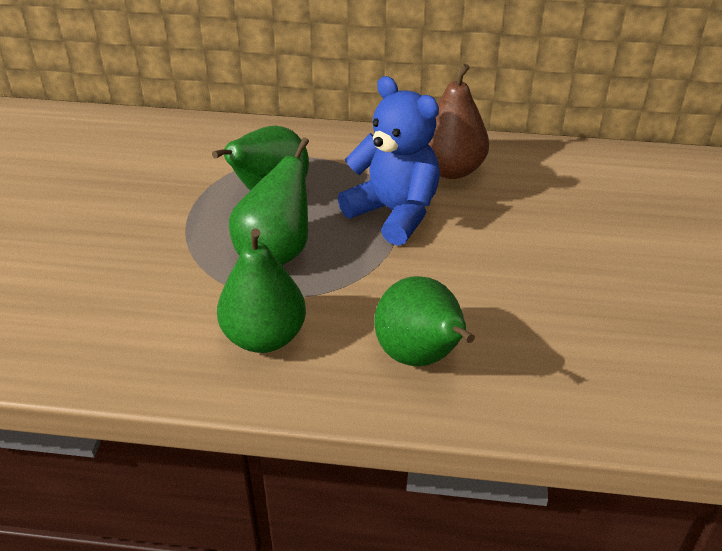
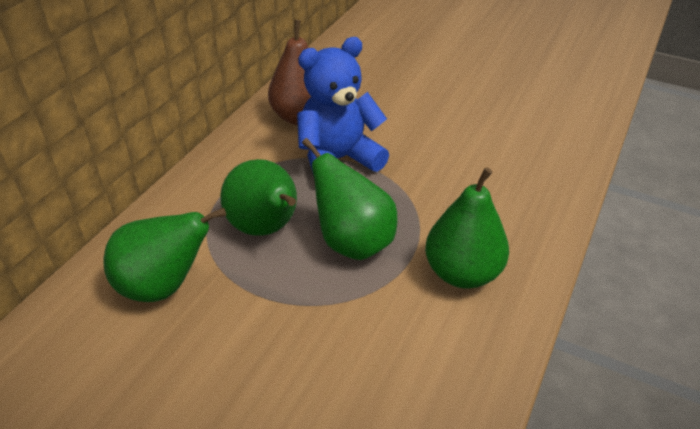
camera: 70 degrees left, 0 degrees up
(421, 356) = (511, 189): green pear -> green pear (164, 286)

